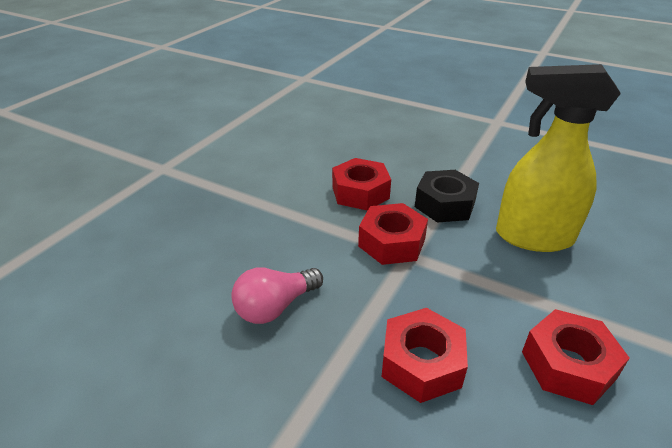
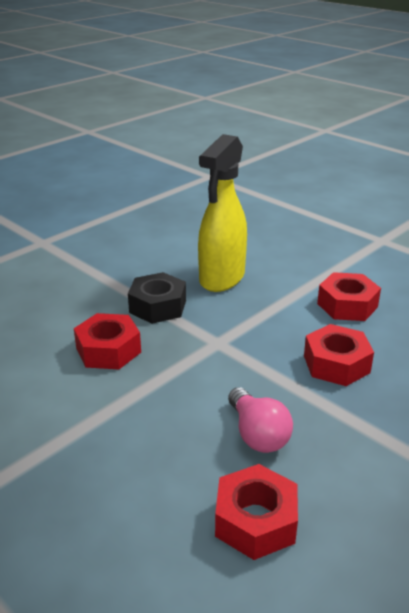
camera: 75 degrees left, 5 degrees down
(391, 242) = (197, 348): red nut -> red nut (255, 521)

